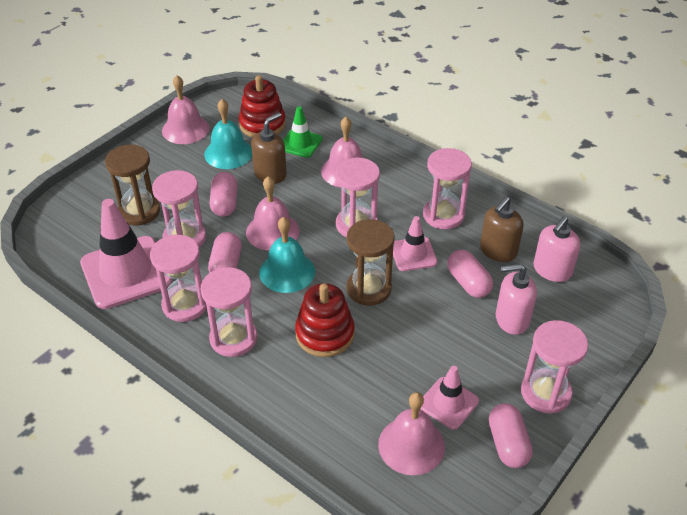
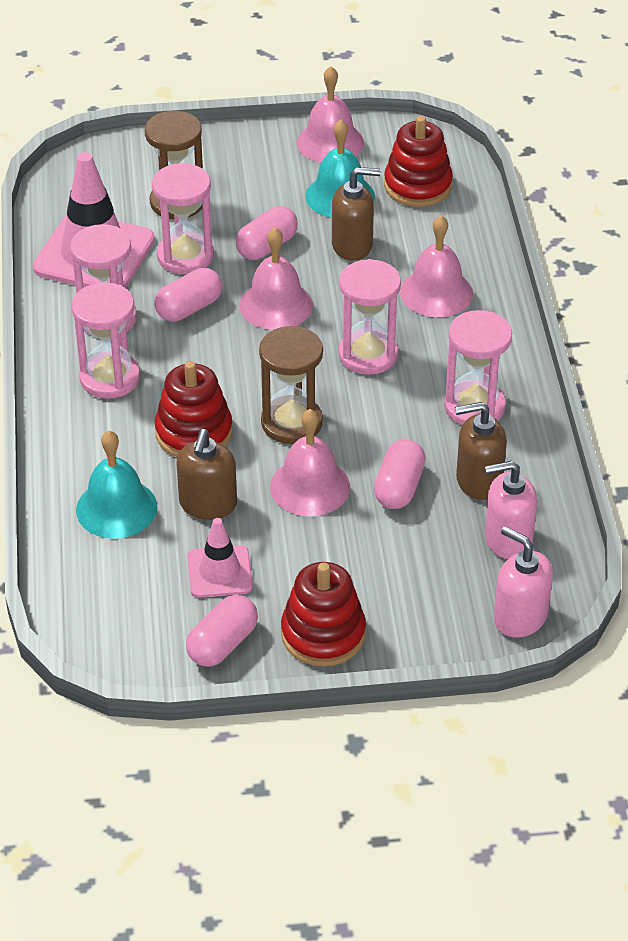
camera: 45 degrees right, 0 degrees up
(287, 271) = (237, 352): turquoise bell -> turquoise bell (116, 508)
(300, 143) = (429, 232): green traffic cone -> none
(389, 369) = (208, 504): none -> brown soap dispenser
(411, 445) = (138, 578): pink bell -> pink bell (310, 486)
(413, 254) = (384, 422): pink traffic cone -> none
(511, 319) = (391, 551): pink soap dispenser -> pink soap dispenser (520, 617)
(545, 392) = (323, 634): pink hourglass -> red stacking toy

